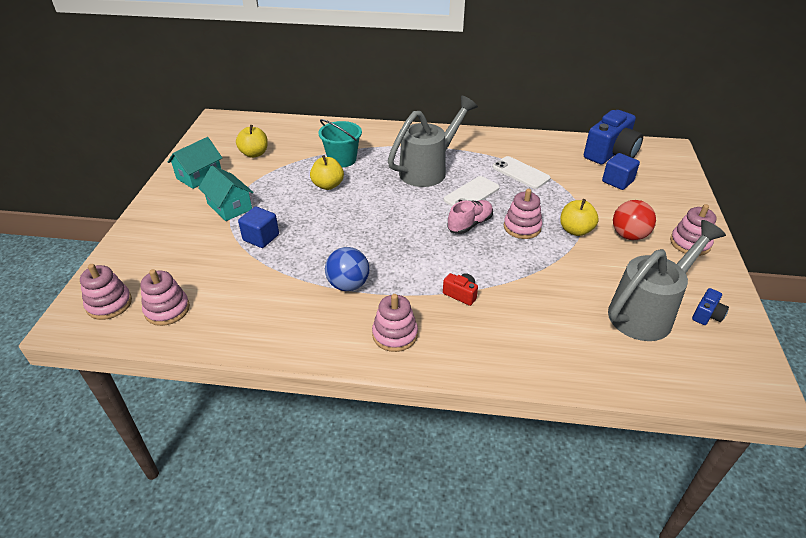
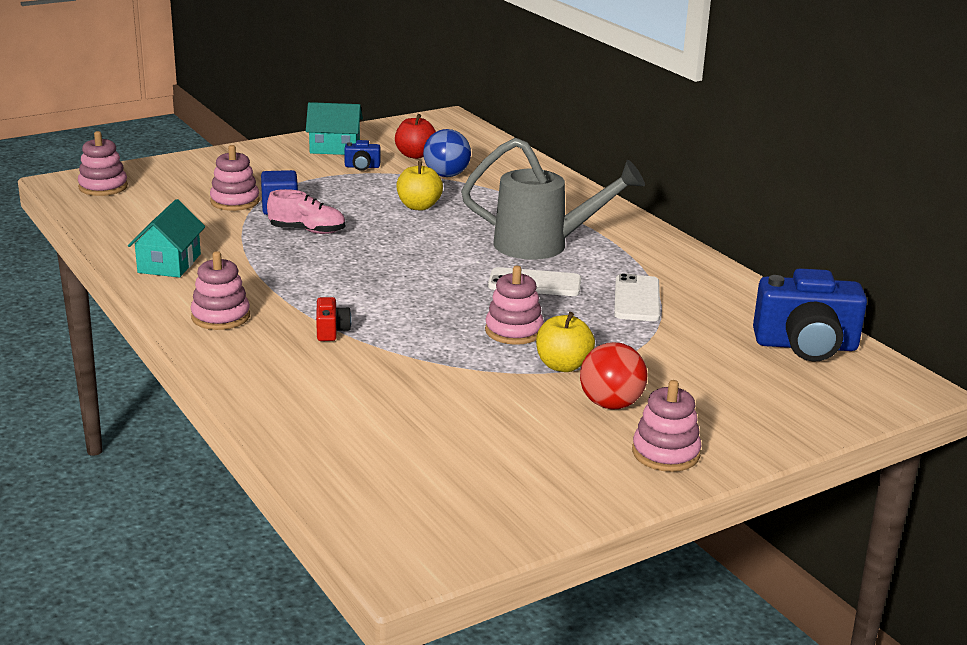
camera: 50 degrees right, 15 degrees down
(167, 310) = (125, 210): pink stacking toy -> pink stacking toy (235, 201)
(229, 206) = (307, 178): turquoise house -> turquoise house (169, 263)
(254, 154) = (415, 155): yellow apple -> red apple
(342, 159) = (480, 196): turquoise bucket -> none
(348, 285) = (266, 271): blue ball -> blue ball (446, 175)
(470, 224) = (469, 300): pink shoe -> pink shoe (307, 231)
(617, 181) = (736, 367): blue cube -> none
(647, 311) = (459, 452): grey watering can -> none
(707, 315) = (511, 496): blue camera -> blue camera (362, 167)

